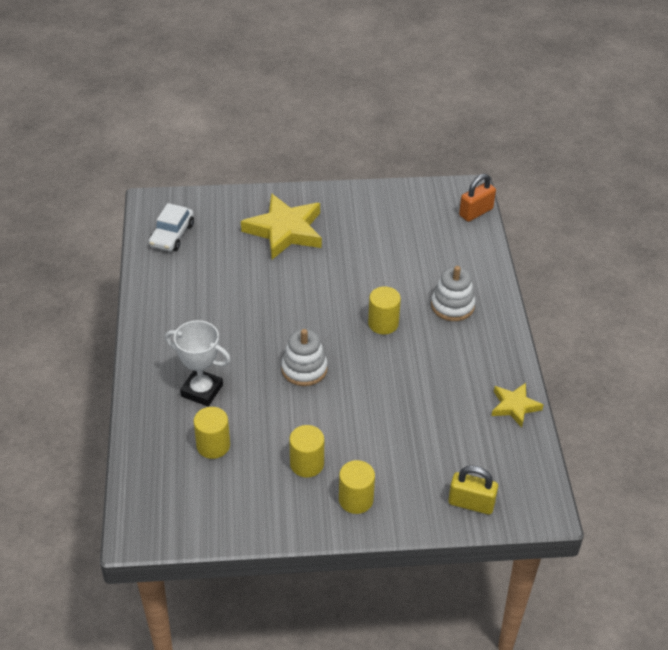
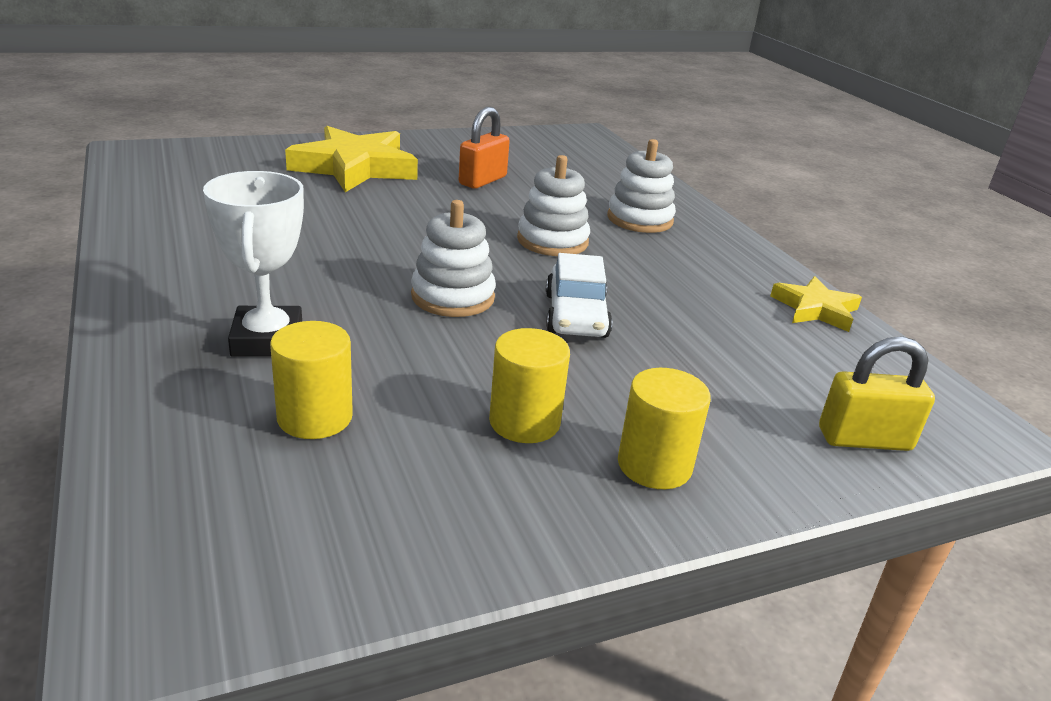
camera: 20 degrees left, 15 degrees down
(172, 235) = (171, 177): white car -> white car (576, 315)
(202, 390) = (267, 340): white trophy -> white trophy turned 75 degrees clockwise
(383, 323) = (552, 241): yellow cylinder -> white stacking toy
(476, 212) = (607, 147): orange padlock -> orange padlock (482, 180)

